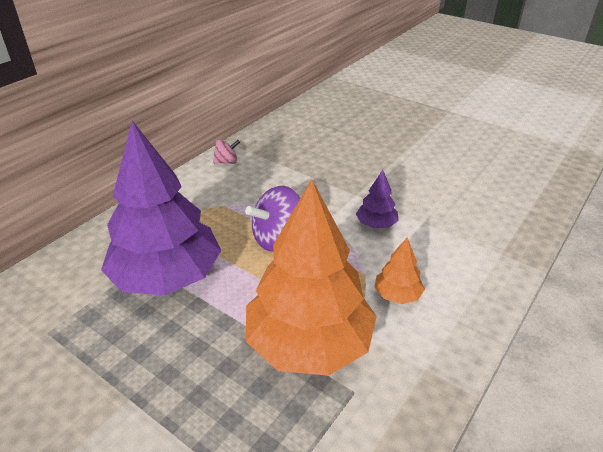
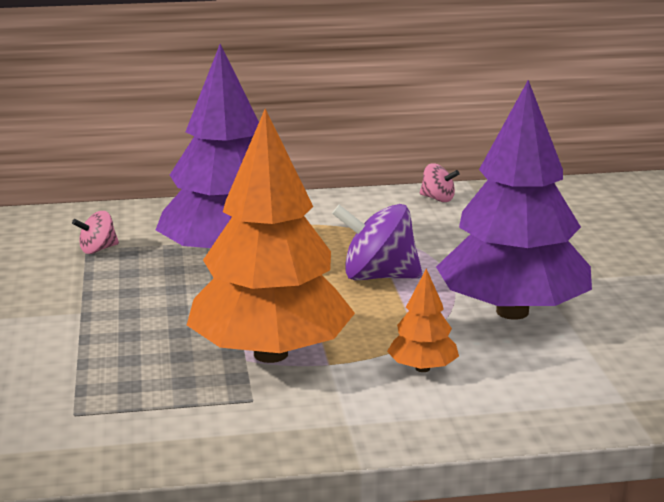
camera: 45 degrees right, 15 degrees down
(58, 327) = (98, 249): none -> pink spinning top
(376, 224) = (512, 312): purple tree -> purple tree, size x2.36

